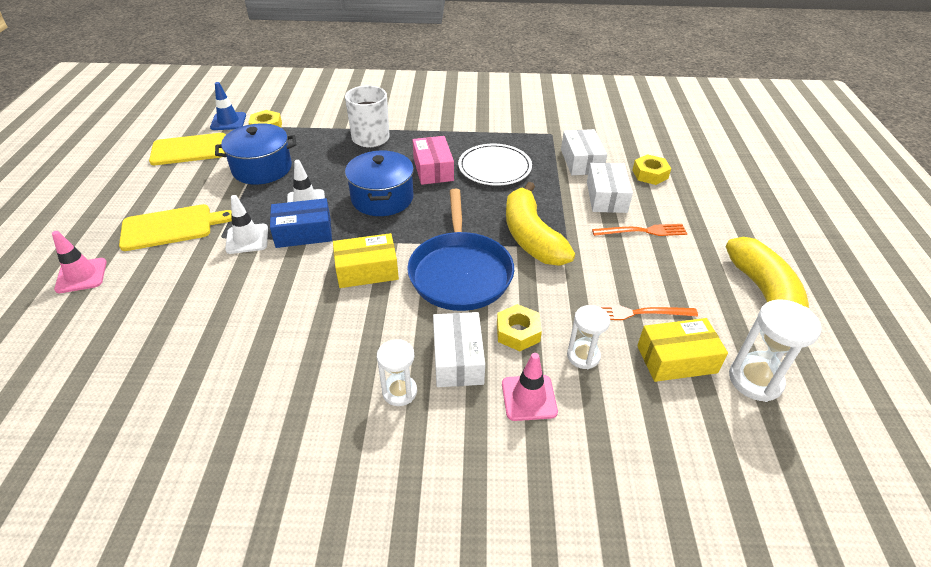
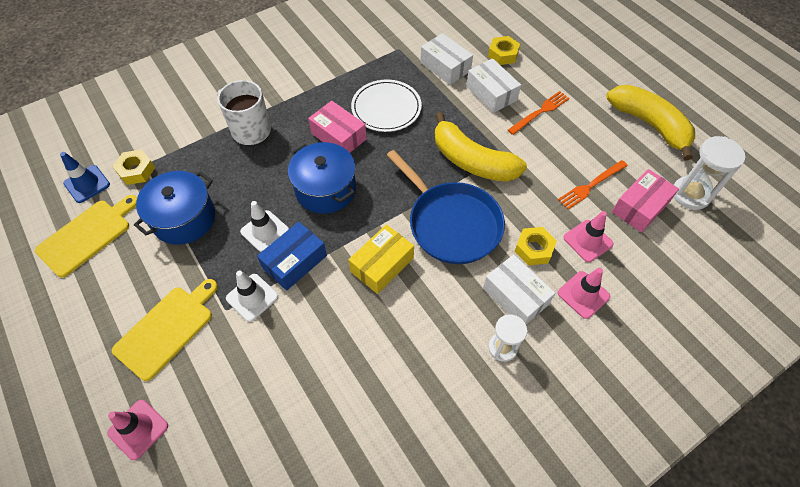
camera: 35 degrees left, 15 degrees up
(583, 356) = (588, 241): white hourglass -> pink traffic cone
(676, 359) = (640, 207): yellow box -> pink box

